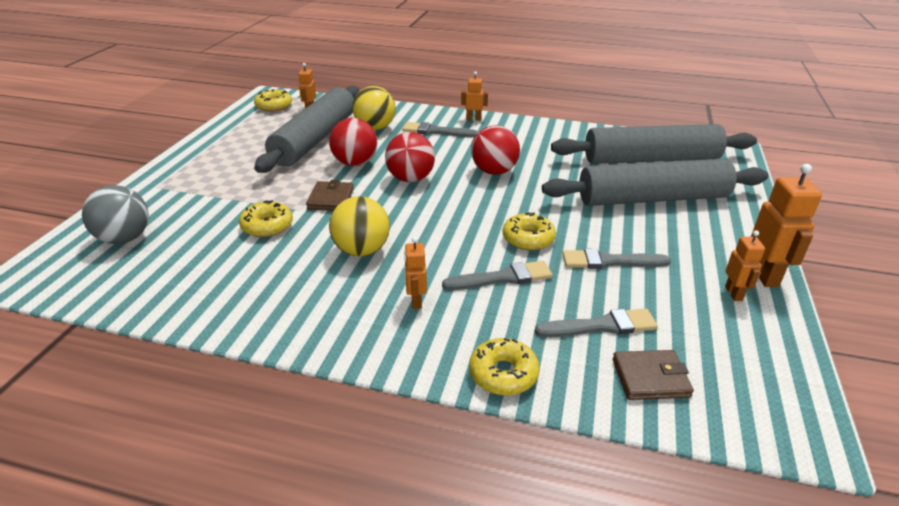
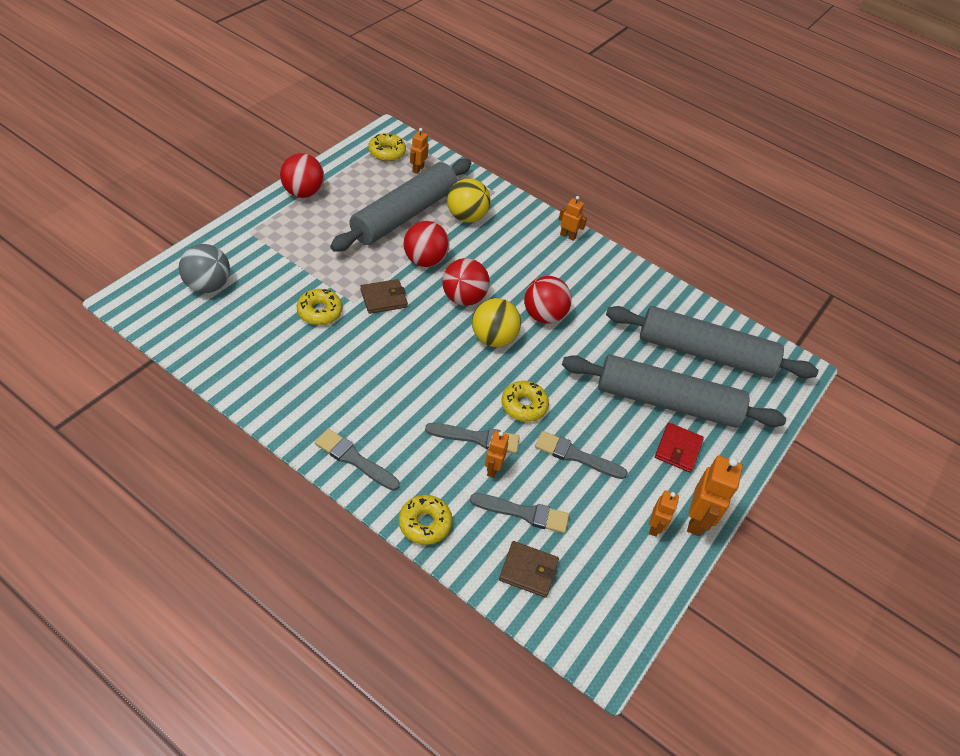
camera: 15 degrees right, 15 degrees up
(204, 147) = (303, 192): none -> red ball
(331, 199) = (384, 298): brown wallet -> brown wallet turned 45 degrees clockwise
(361, 250) = (382, 367): yellow ball -> yellow ball (493, 338)
(416, 301) = (398, 434): orange robot -> orange robot (492, 469)
(436, 131) = (521, 242): grey brush -> grey brush (354, 459)
(694, 228) = (678, 449): none -> red wallet

